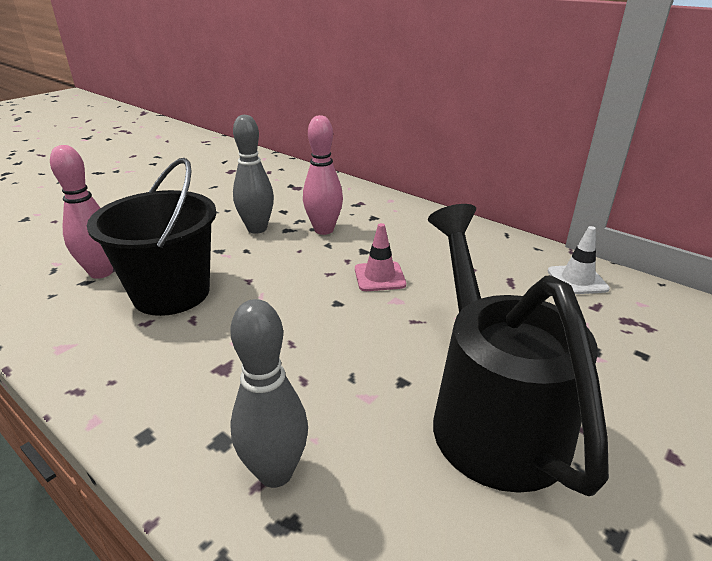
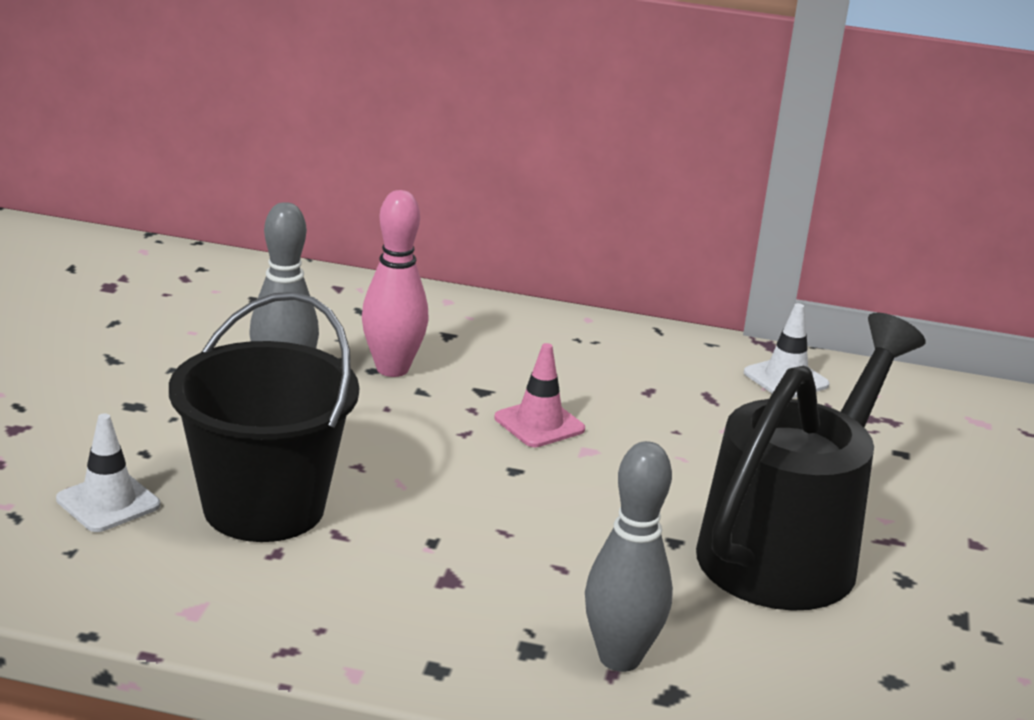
camera: 30 degrees left, 5 degrees down
(101, 272) = (108, 502): pink bowling pin -> white traffic cone
(491, 412) = (790, 548): black watering can -> black watering can turned 75 degrees clockwise

